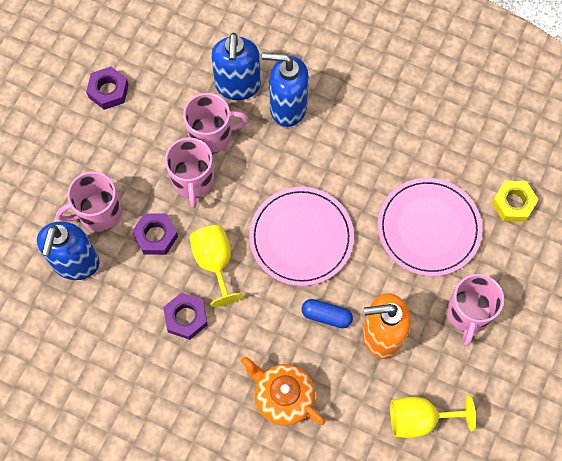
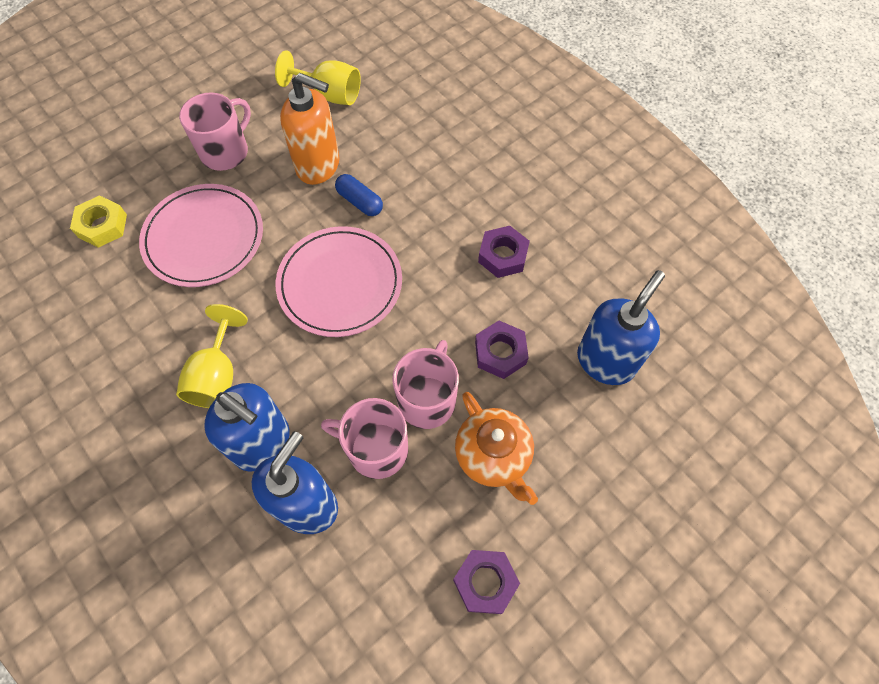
camera: 155 degrees left, 5 degrees down
(98, 212) = (558, 410): pink mug -> none
(214, 262) = (447, 297): yellow goblet -> yellow goblet (217, 376)
(283, 397) = (440, 154): orange teapot -> orange teapot (494, 456)

